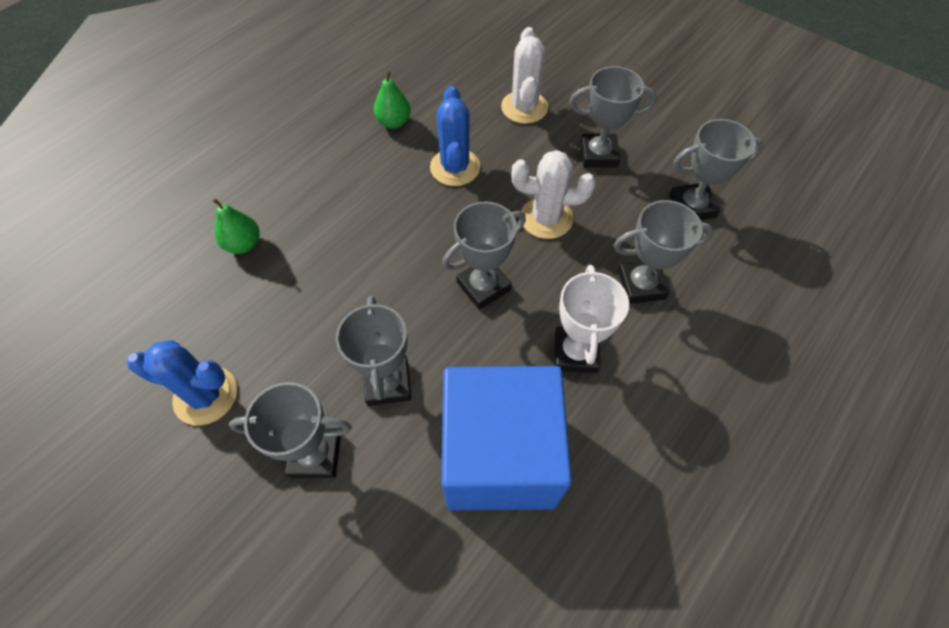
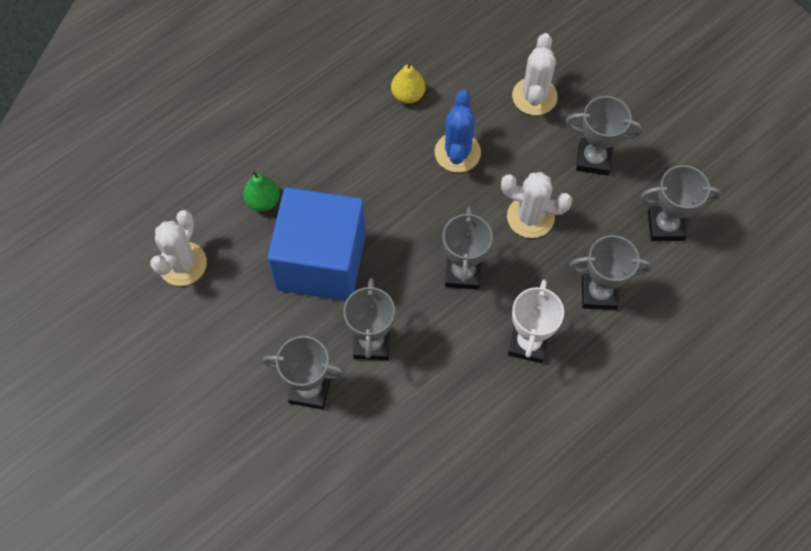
camera: 10 degrees right, 5 degrees up
(147, 326) = (182, 264): none -> white cactus
(206, 395) = (228, 329): blue cactus -> none
(394, 122) = (408, 95): green pear -> yellow pear
(483, 286) = (463, 273): grey trophy -> grey trophy turned 60 degrees counterclockwise
(500, 456) = (450, 414): blue cube -> blue cube (321, 262)

